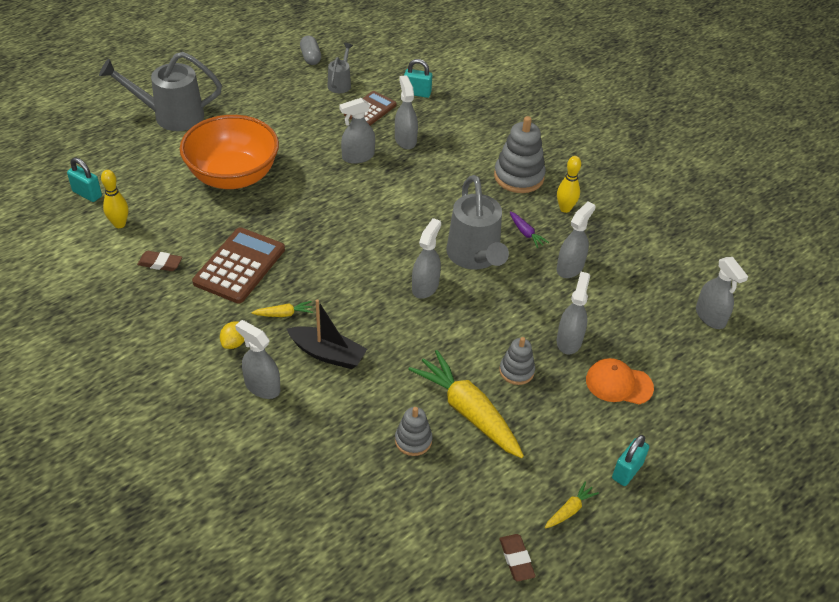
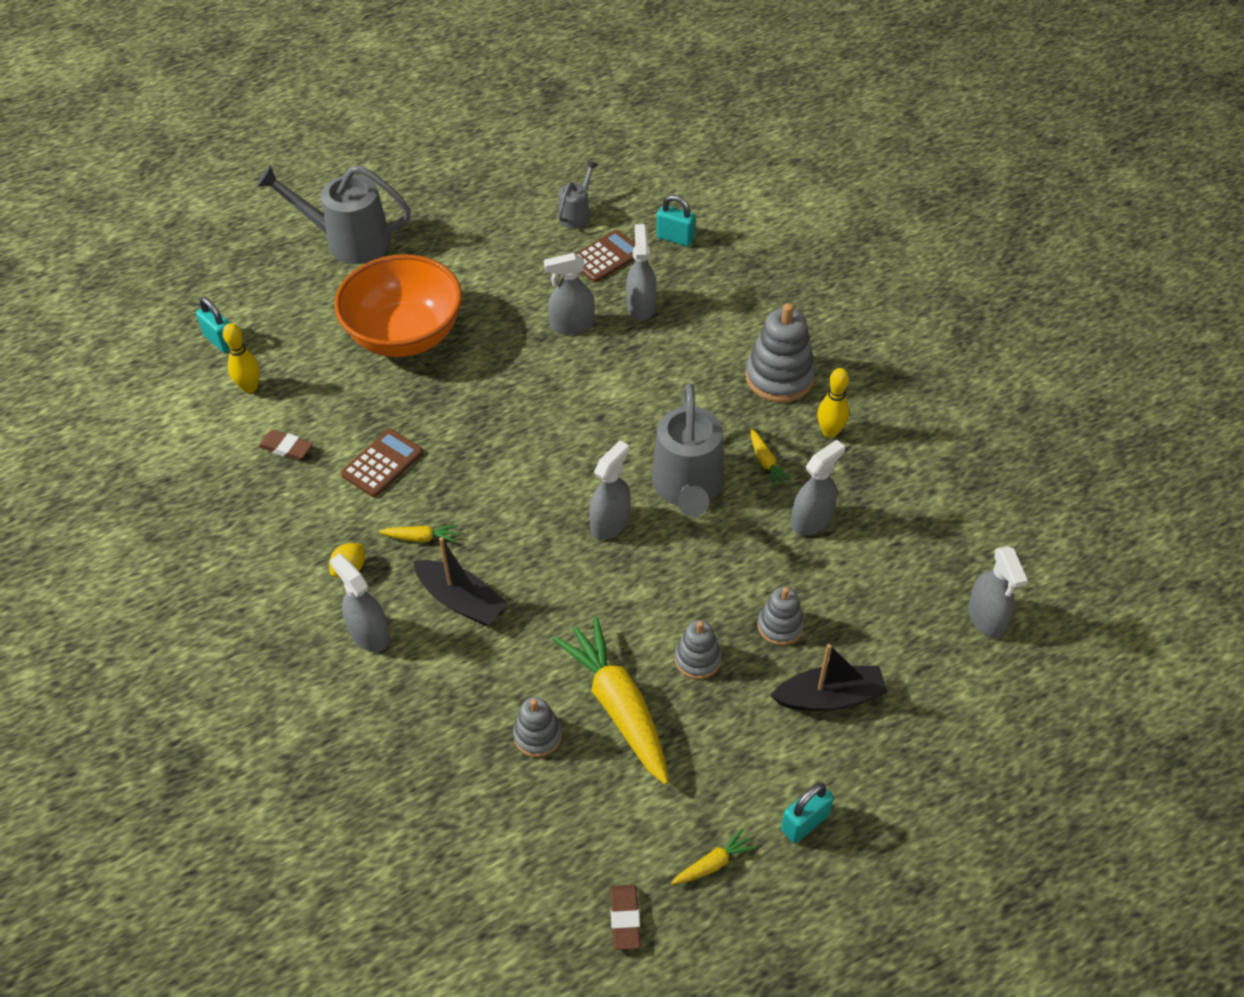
camera: 15 degrees right, 5 degrees up
(239, 266) = (382, 463): brown calculator -> brown calculator, size x0.65
(310, 57) = (547, 171): grey capsule -> none
(526, 233) = (766, 462): purple carrot -> yellow carrot
(569, 341) = (780, 626): grey spray bottle -> grey stacking toy
(618, 384) = (829, 697): orange cap -> black boat

